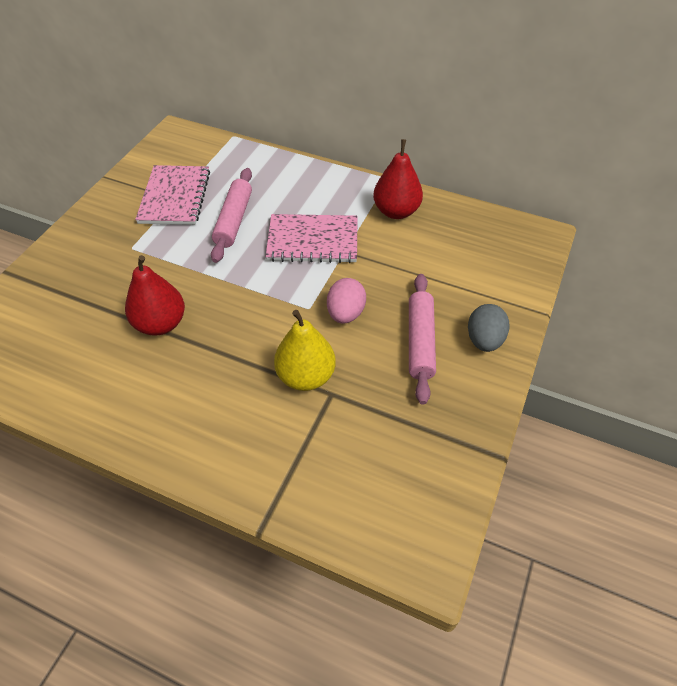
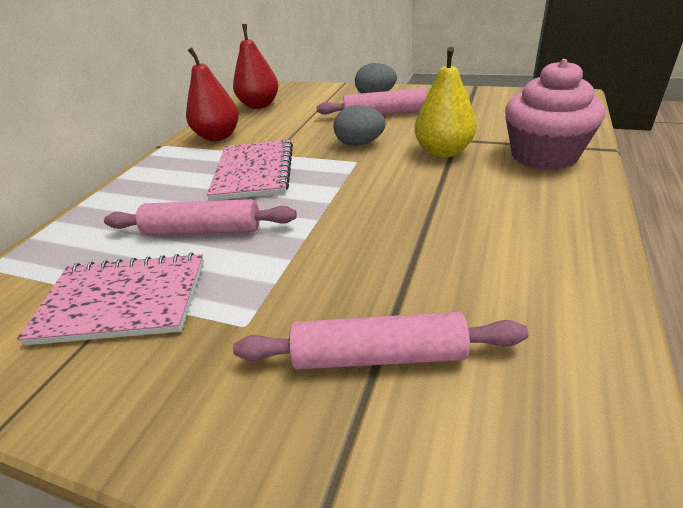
camera: 90 degrees left, 15 degrees down
(83, 300) = (378, 356): none -> pink rolling pin
(160, 324) = (406, 253): red pear -> red pear (259, 105)
(268, 458) = (544, 155): none -> pink cupcake
(345, 313) = (359, 144): pink egg -> grey egg

